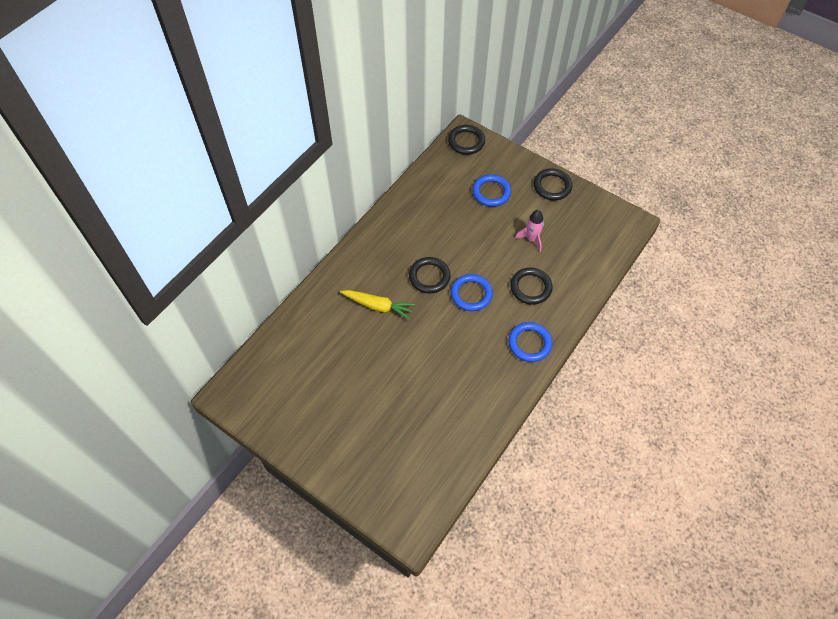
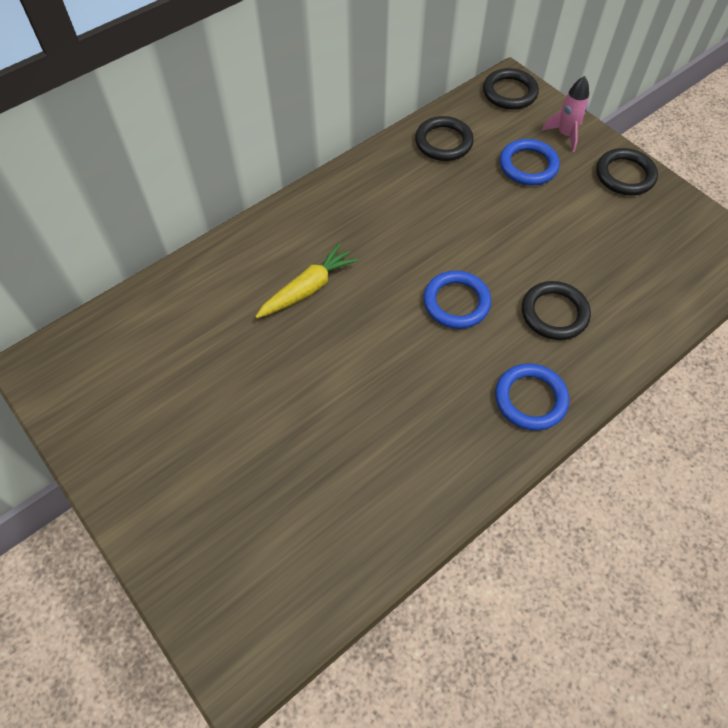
camera: 15 degrees right, 0 degrees up
(378, 306) = (308, 288): yellow carrot -> yellow carrot turned 75 degrees counterclockwise
(429, 277) = (399, 263): black ring -> black ring (443, 142)
(531, 239) = (573, 242): pink rocket -> pink rocket (565, 135)

